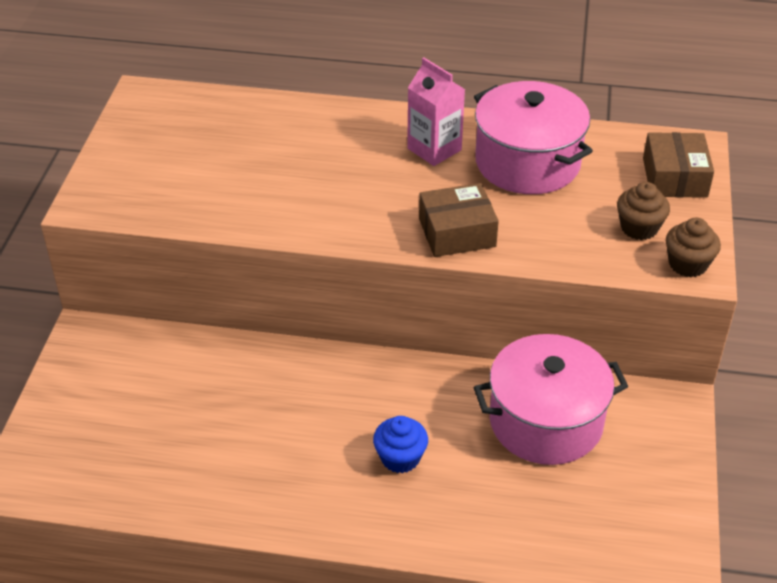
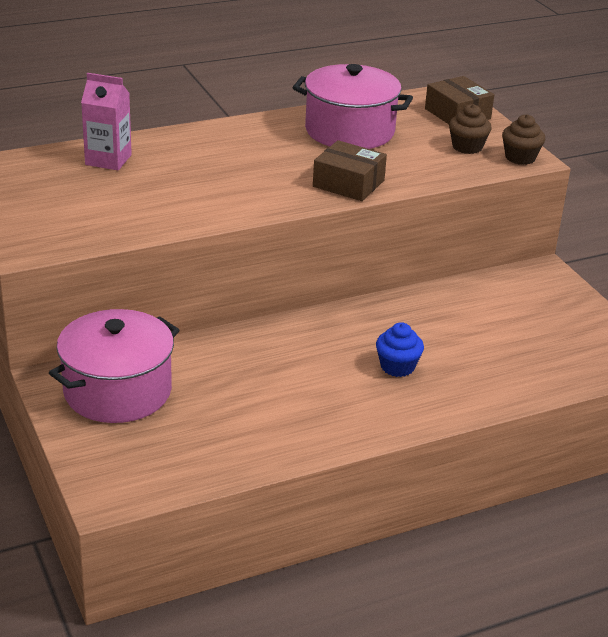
camera: 35 degrees left, 10 degrees down
(434, 149) = (273, 140): pink carton -> pink carton (108, 160)
(457, 232) = (348, 183): brown box -> brown box turned 75 degrees clockwise
(546, 421) = (473, 310): pink pot -> pink pot (117, 391)

